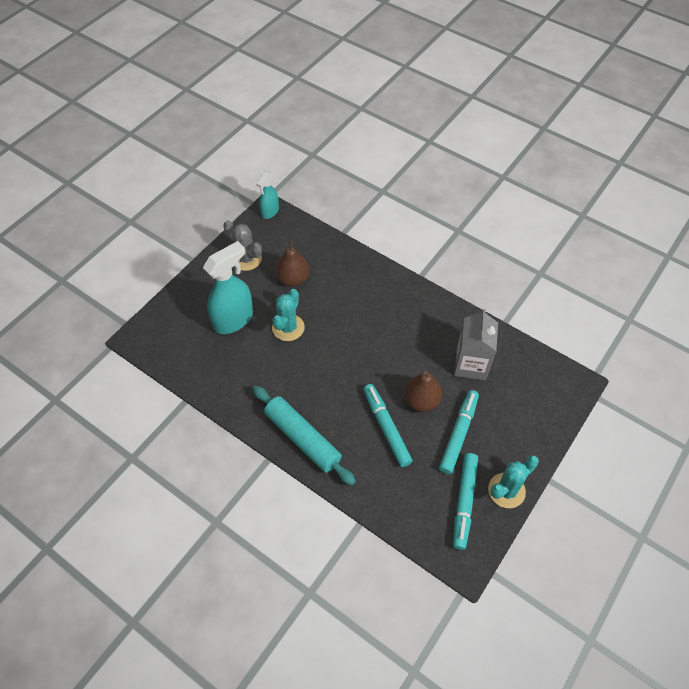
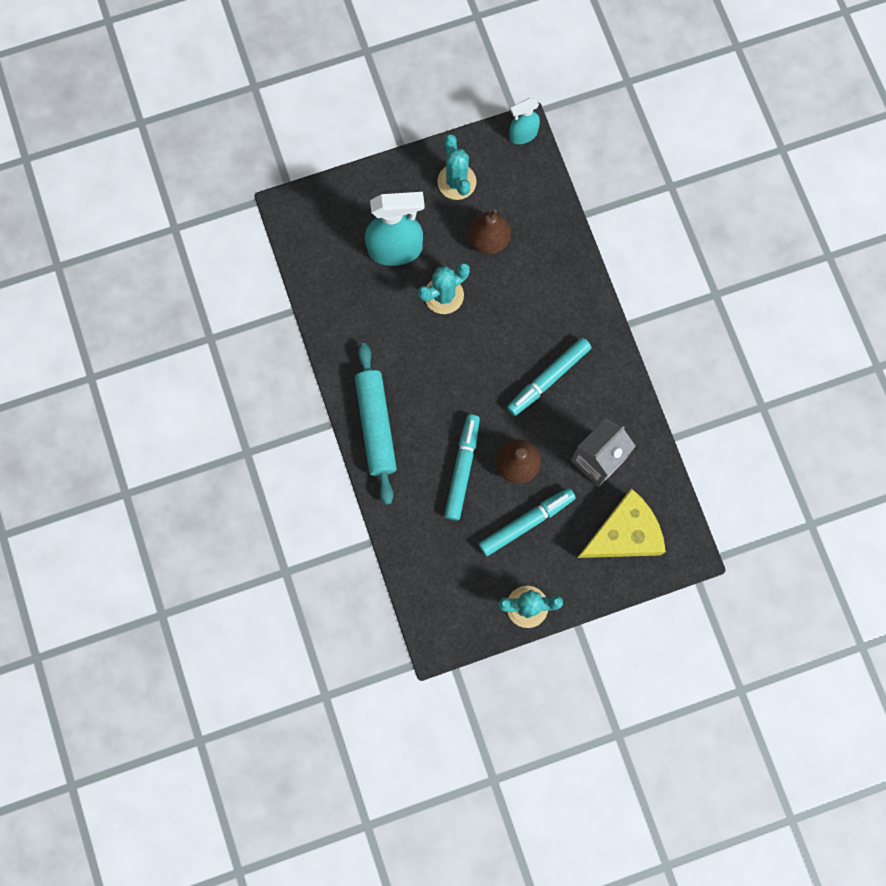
camera: 35 degrees right, 20 degrees up
(246, 259) = (456, 182): grey cactus -> turquoise cactus
(464, 502) = (479, 590): turquoise marker -> turquoise marker (548, 378)
(527, 398) = (624, 534): none -> yellow cheese

